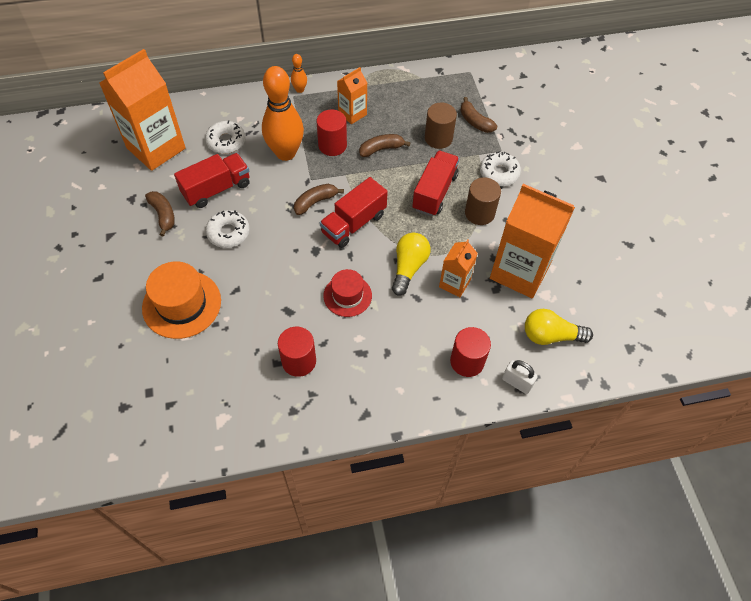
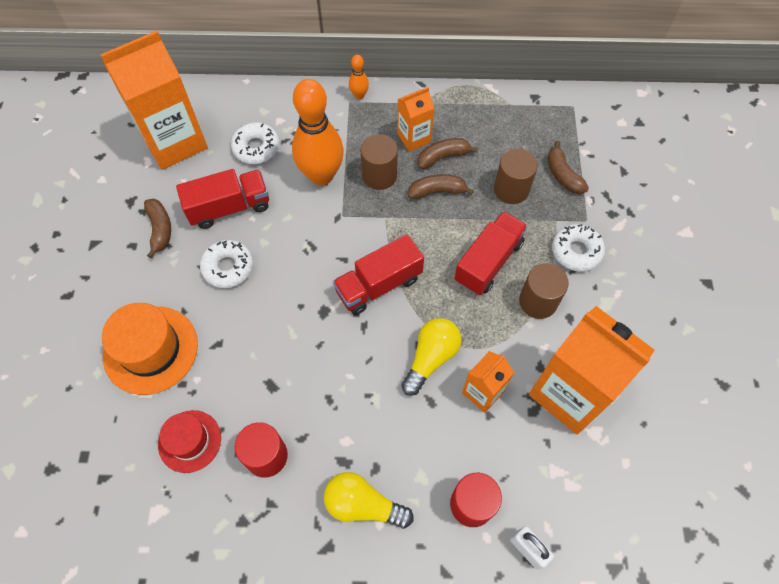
camera: 15 degrees right, 5 degrees up
(315, 202) = (340, 247): brown banana -> brown banana (443, 157)
(332, 145) = (379, 175): red cylinder -> brown cylinder
(347, 296) = (347, 380): red hat -> red hat (189, 441)
(550, 336) = (588, 492): yellow light bulb -> yellow light bulb (363, 505)

